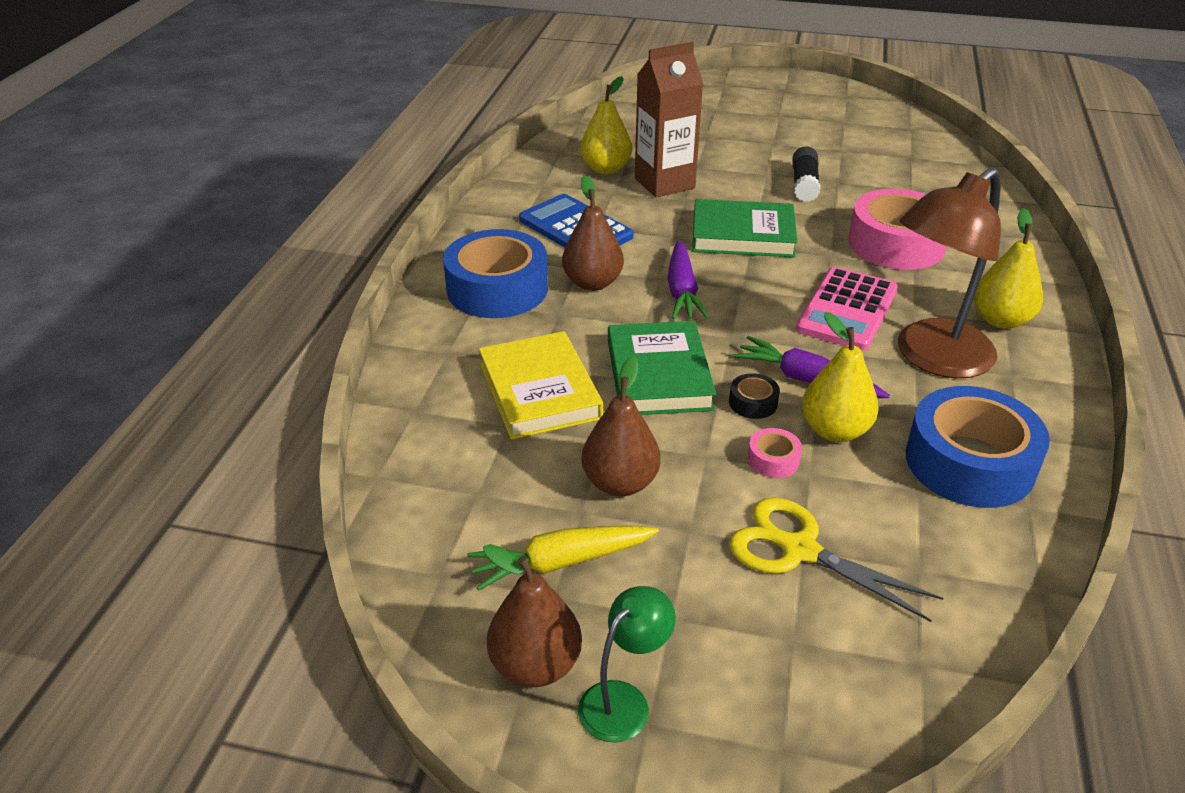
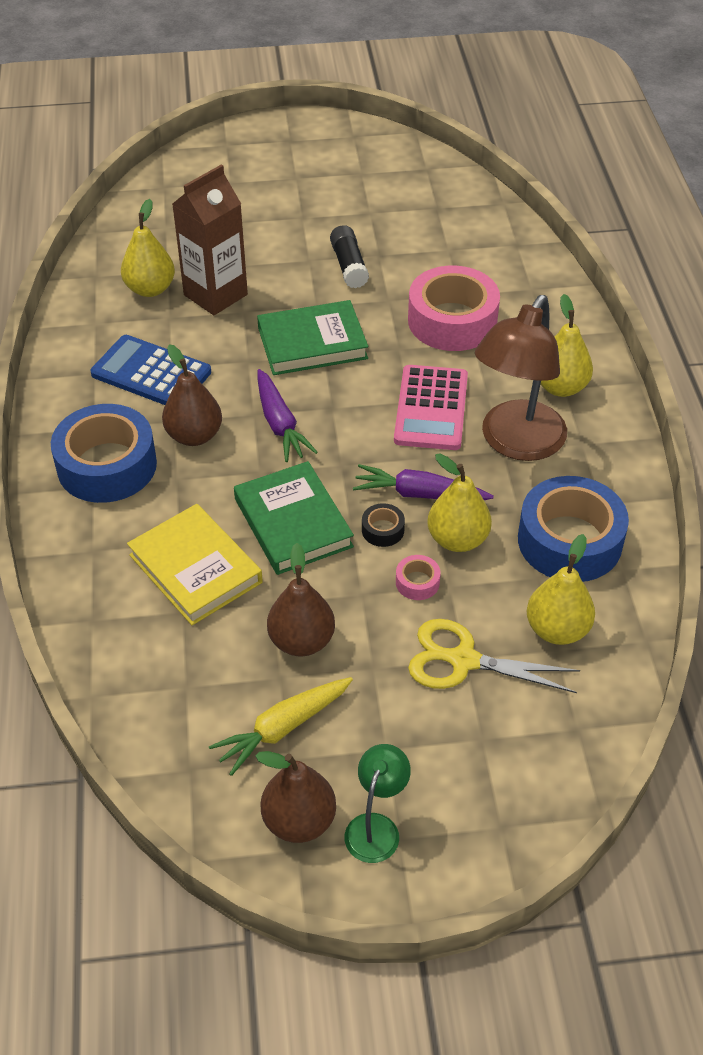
camera: 20 degrees left, 10 degrees up
(926, 548) = (557, 629): none -> yellow pear

